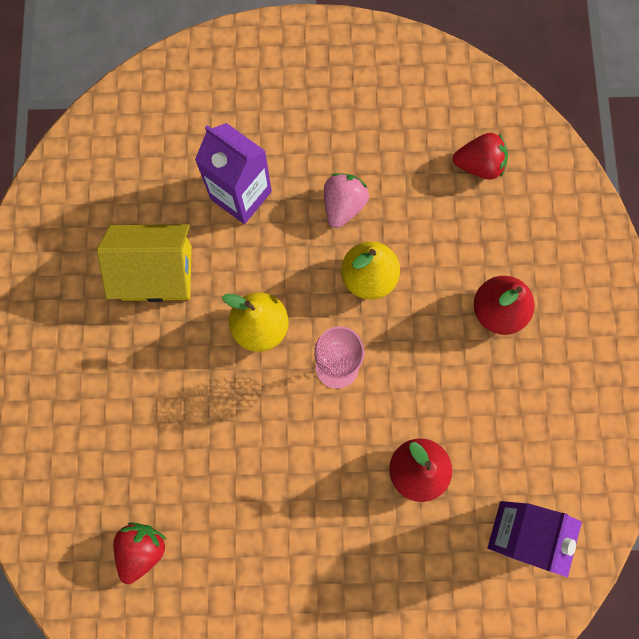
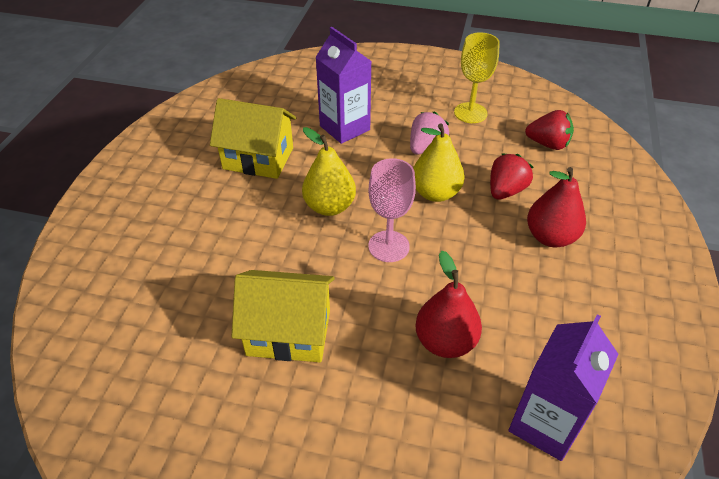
camera: 15 degrees right, 30 degrees down
(142, 549) = (148, 344): red strawberry -> red strawberry (505, 191)
(269, 499) = (289, 332): none -> yellow house
(382, 131) = (470, 113): none -> yellow goblet

